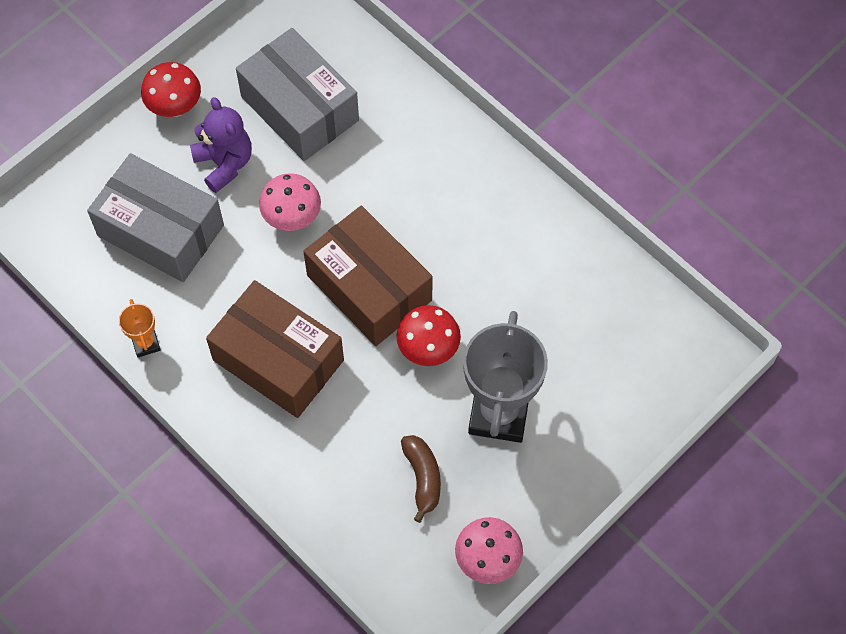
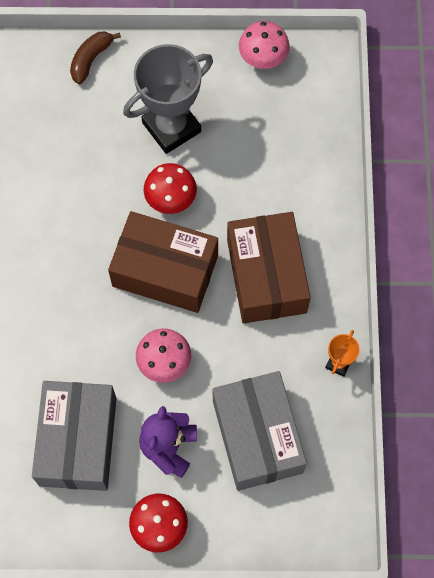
camera: 135 degrees left, 5 degrees up
(369, 288) = (165, 270): brown box -> brown box turned 75 degrees counterclockwise
(422, 478) = (252, 132): brown banana -> brown banana (91, 59)

